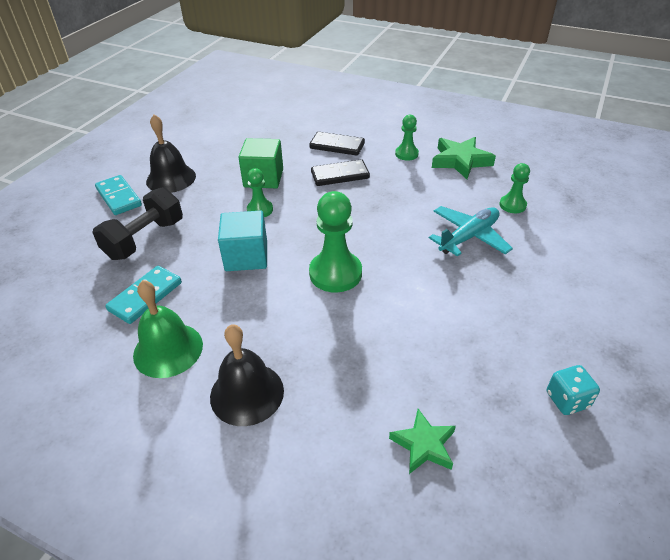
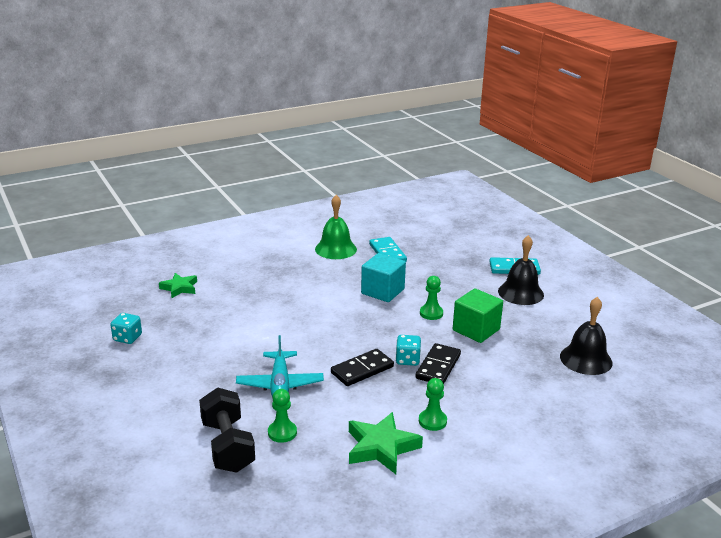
camera: 125 degrees right, 15 degrees down
(145, 239) = (447, 265): black dumbbell -> black dumbbell (227, 446)
(247, 393) = (277, 259): black bell -> black bell (586, 359)
(335, 273) = (322, 314): green pawn -> none
(337, 146) = (492, 387): black domino -> black domino (362, 370)
(349, 192) = (407, 360): none -> turquoise dice

